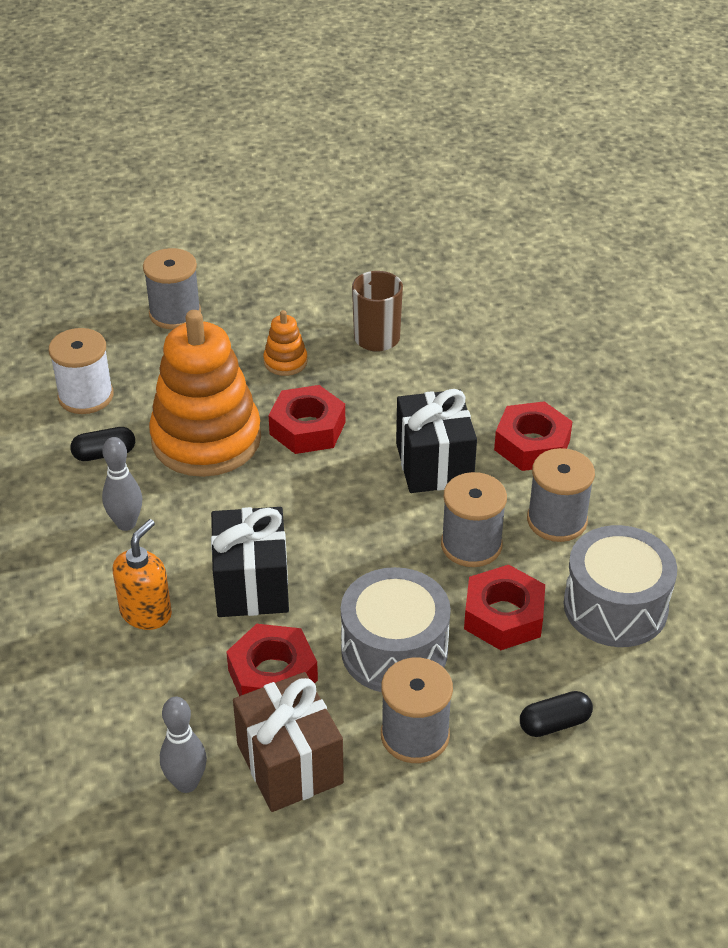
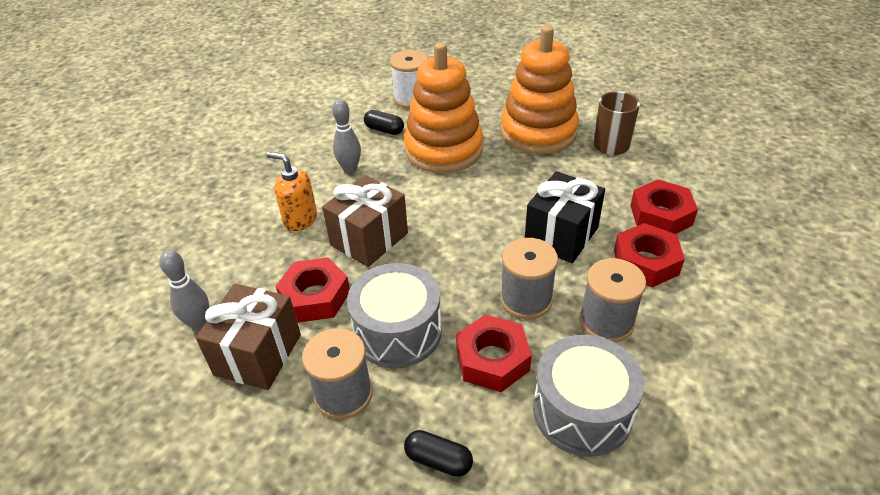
camera: 45 degrees right, 0 degrees up
(146, 613) = (300, 219): orange soap dispenser -> orange soap dispenser turned 135 degrees counterclockwise
(175, 313) = (507, 81): grey spool -> none
(252, 585) = (369, 239): black gift -> brown gift
(285, 362) = (538, 132): orange stacking toy -> orange stacking toy, size x2.36
(307, 428) = (507, 173): red nut -> red nut (661, 215)

